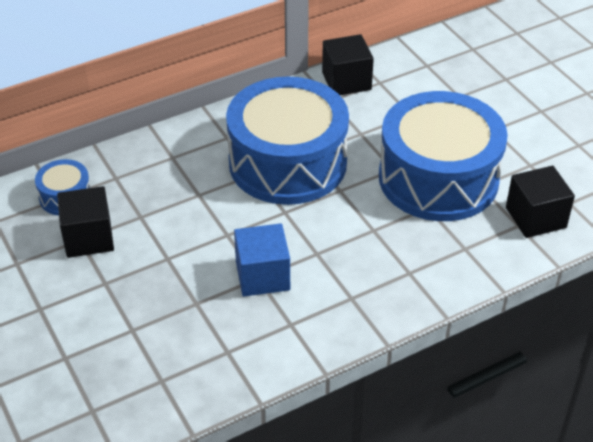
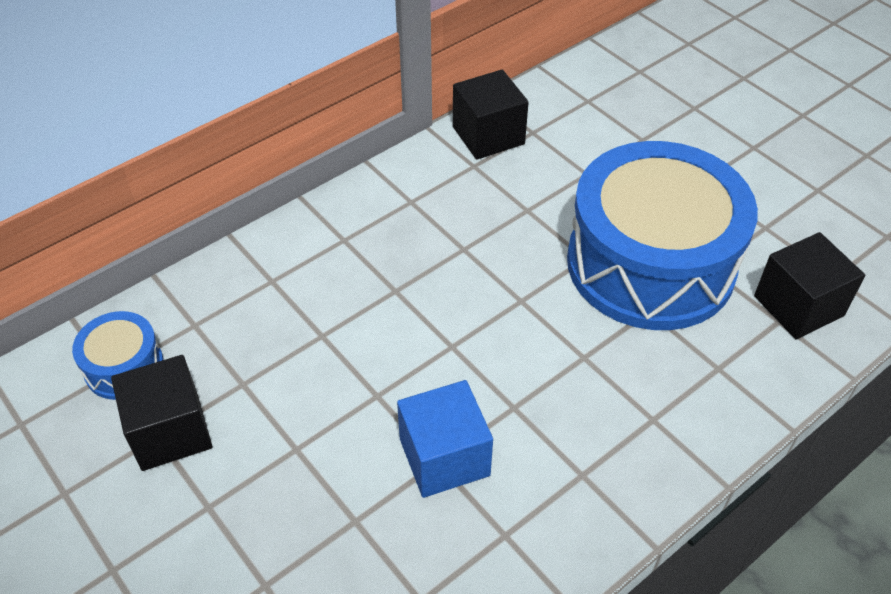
camera: 10 degrees left, 5 degrees up
(287, 163) = (438, 267): blue drum -> none

